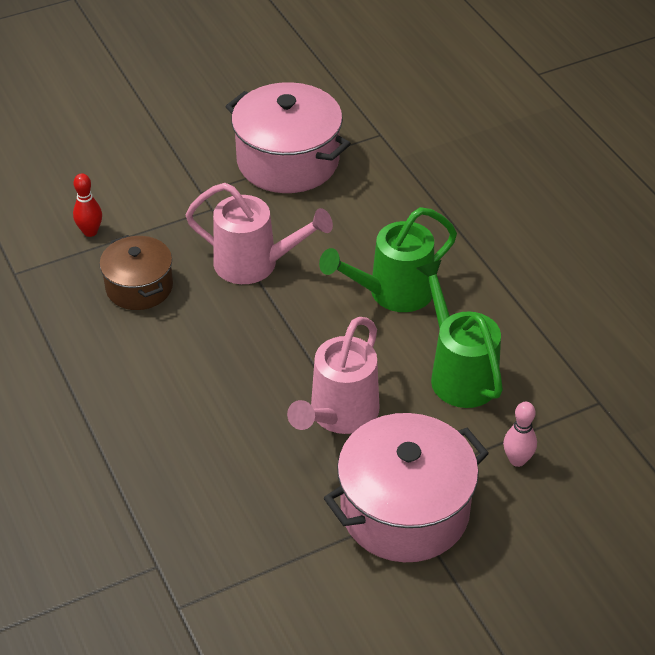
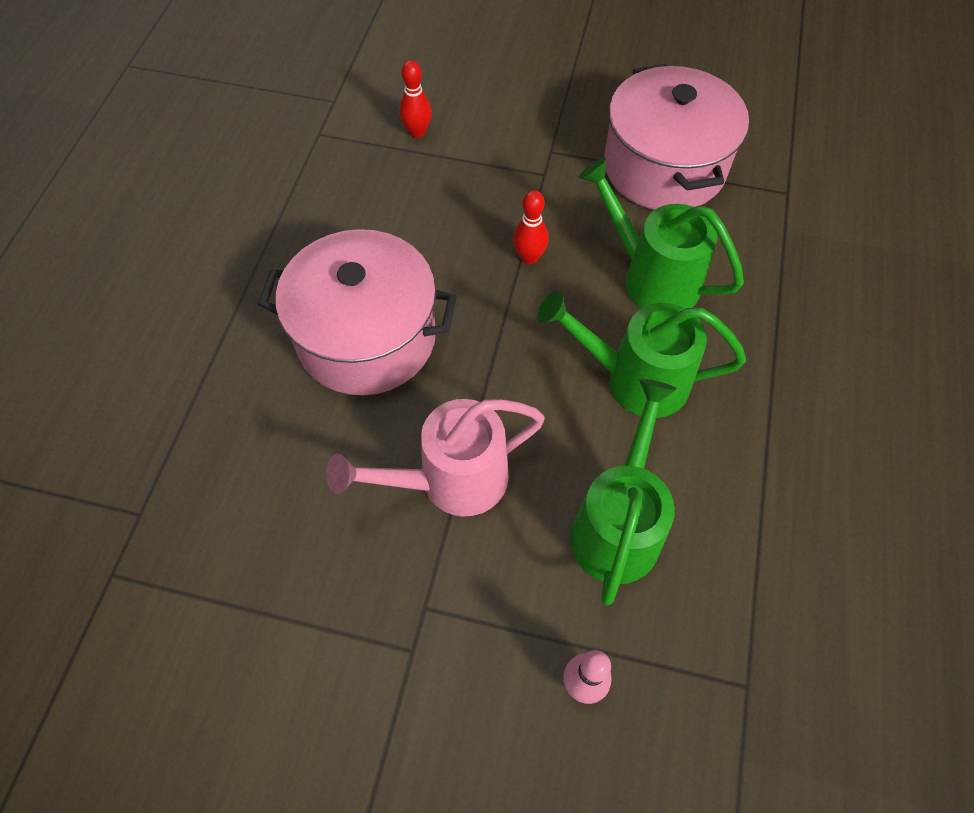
camera: 40 degrees right, 15 degrees up
(139, 287) = (404, 213): brown pot -> none
(255, 264) = (529, 257): pink watering can -> red bowling pin
(345, 231) = (651, 277): none -> green watering can
(404, 510) = (408, 646): pink pot -> pink pot (366, 337)

